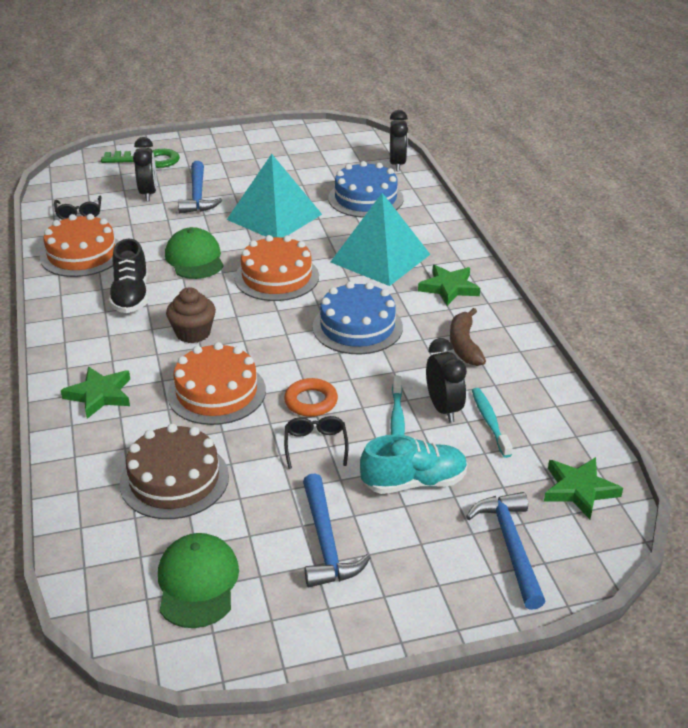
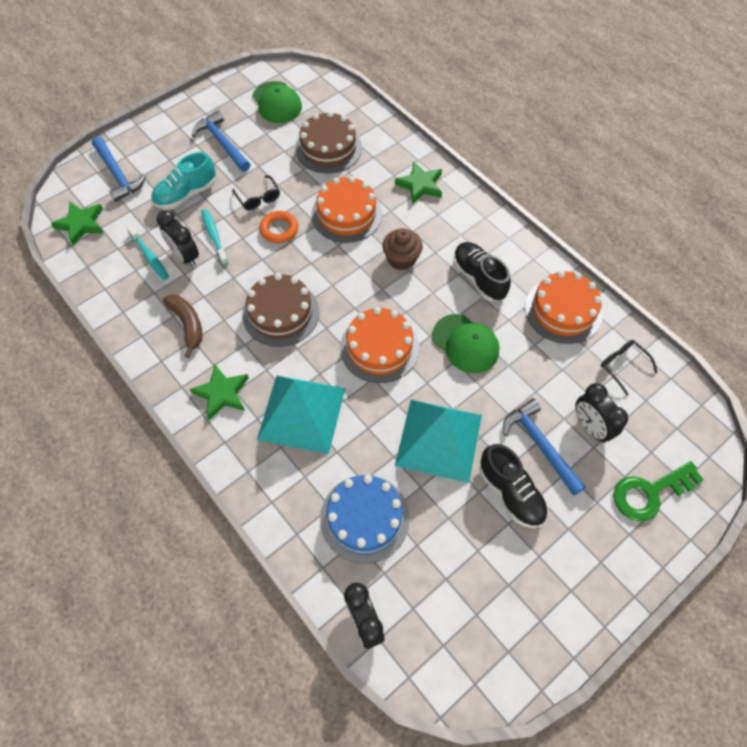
camera: 155 degrees right, 25 degrees up
(245, 183) = (511, 493): none -> black shoe
(357, 327) = (281, 313): blue cake -> brown cake

